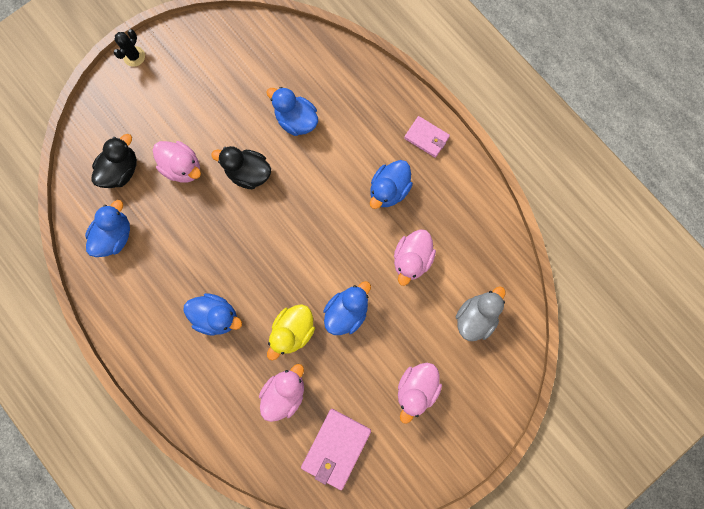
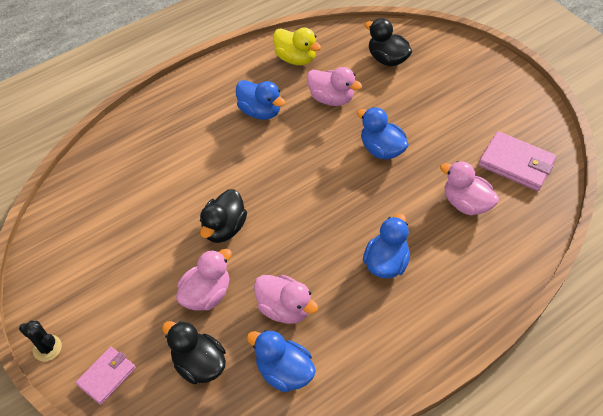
camera: 85 degrees left, 25 degrees down
(293, 331) = (402, 194): yellow duck -> yellow duck (295, 58)
(296, 120) = (171, 183): blue duck -> none
(416, 389) = (454, 102): pink duck -> pink duck (284, 308)
(426, 138) = (211, 81): pink wallet -> pink wallet (107, 376)
(475, 317) = (387, 59): grey duck -> black duck

